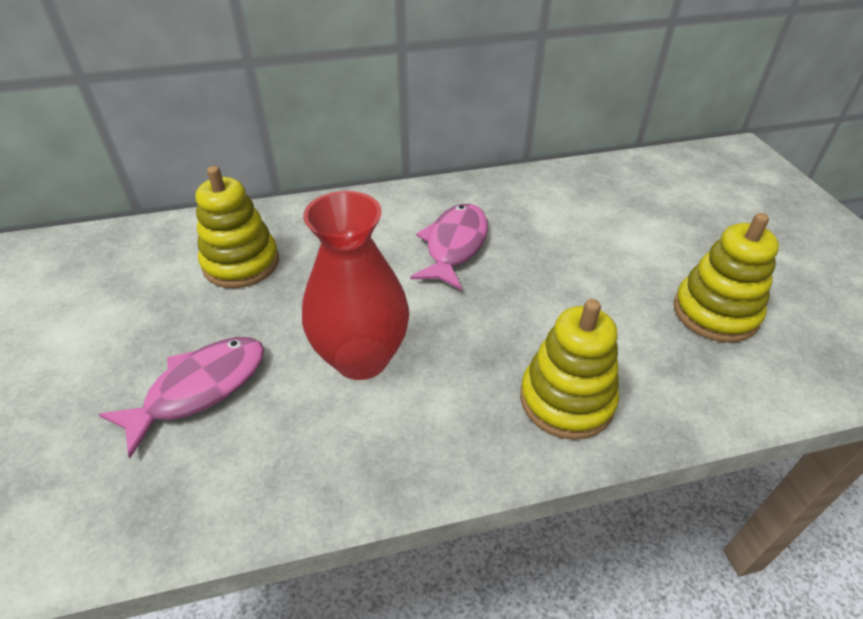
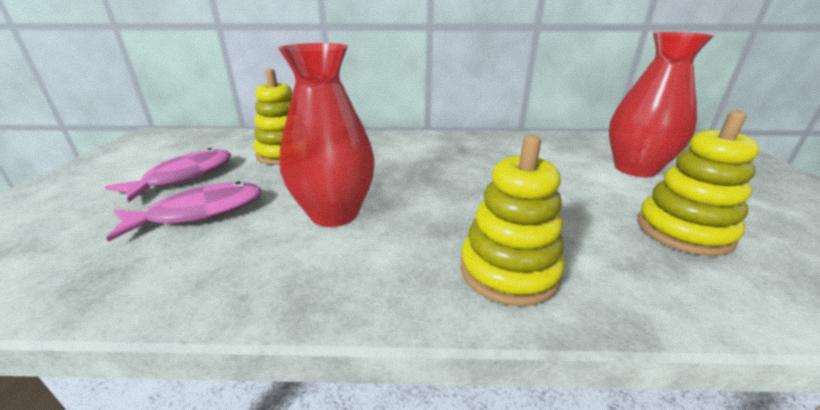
camera: 15 degrees right, 15 degrees down
(454, 246) = (445, 162): pink fish -> pink fish (185, 176)
(666, 221) = (635, 169): none -> red vase

